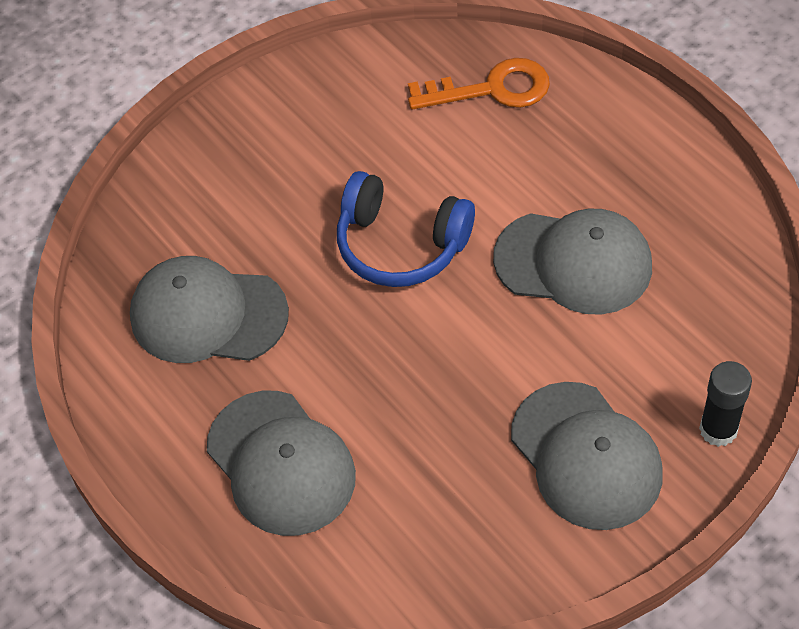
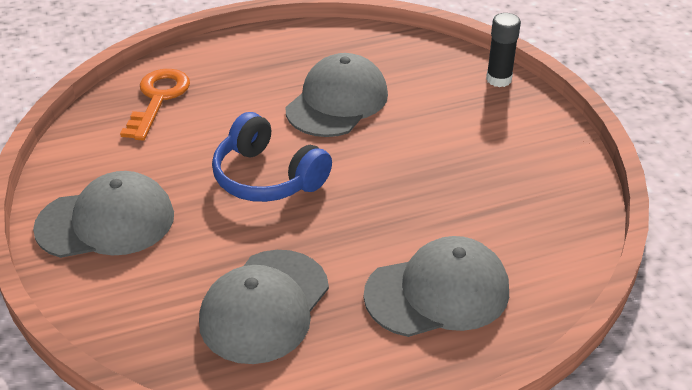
camera: 75 degrees left, 15 degrees down
(401, 244) = (267, 177): blue headphones -> blue headphones turned 90 degrees clockwise
(586, 456) = (496, 136): grey cap -> grey cap (106, 222)

